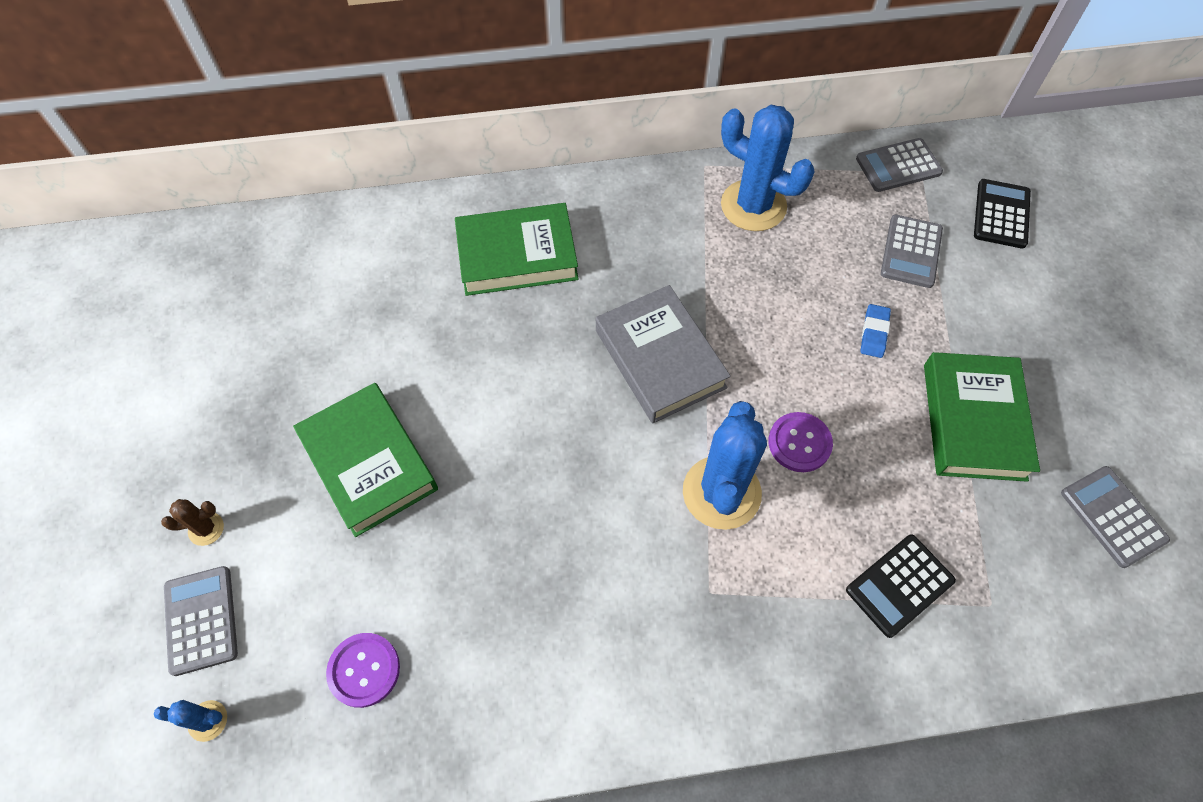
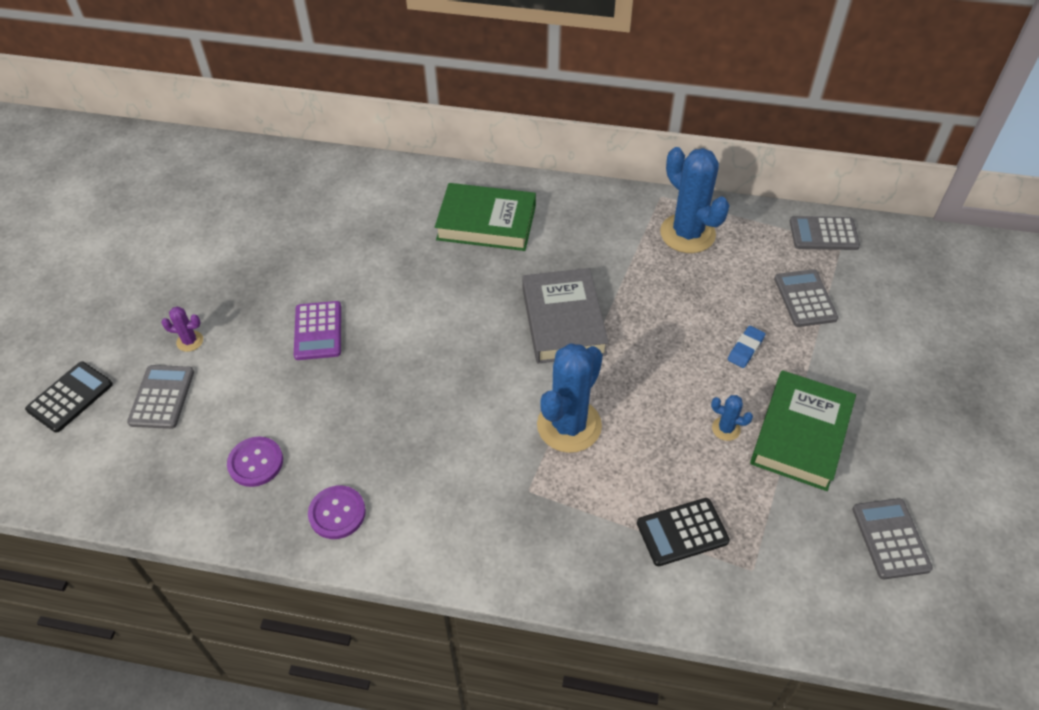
camera: 20 degrees right, 10 degrees down
(206, 529) = (190, 341): brown cactus -> purple cactus
(208, 721) = (139, 460): blue cactus -> blue cactus (726, 429)
(369, 462) = (318, 331): green book -> purple calculator
(799, 443) = (647, 409): purple button -> purple button (337, 513)
(911, 252) = (805, 299): grey calculator -> grey calculator turned 135 degrees clockwise
(1001, 214) = (898, 291): black calculator -> black calculator (70, 397)

